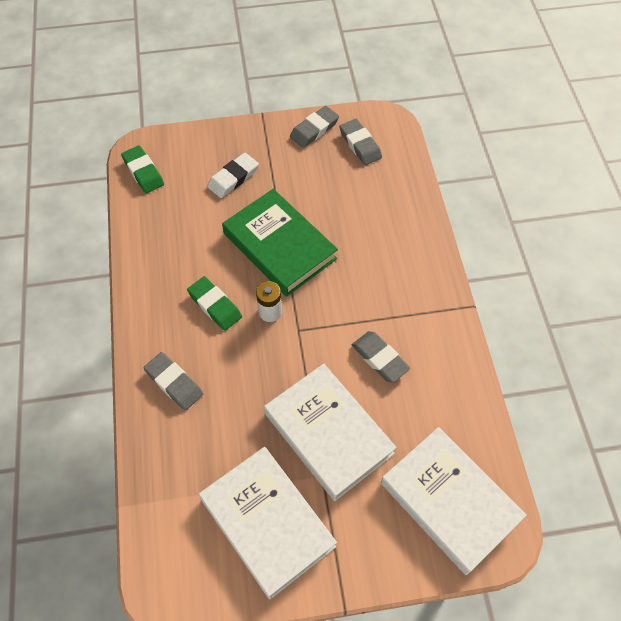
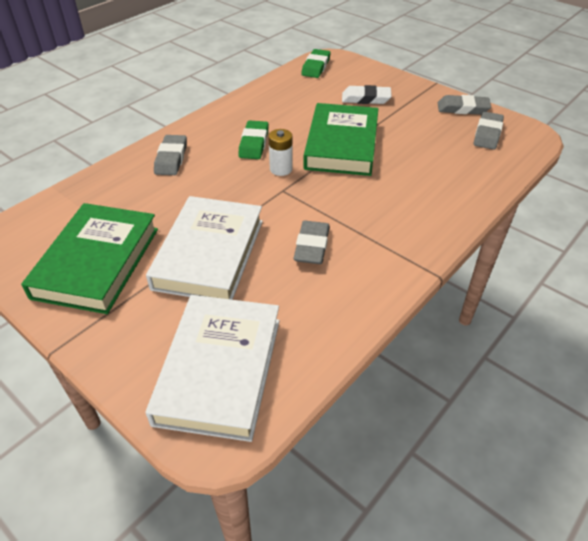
camera: 50 degrees right, 15 degrees down
(267, 523) = (97, 262): white book -> green book

